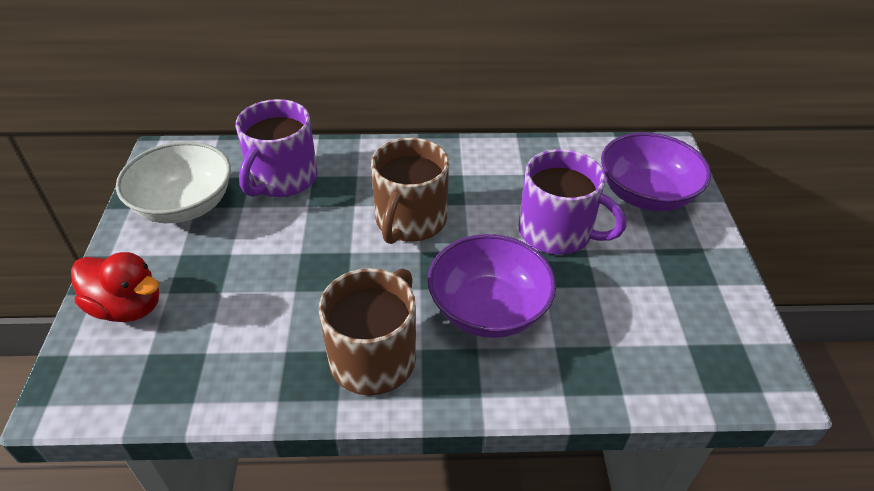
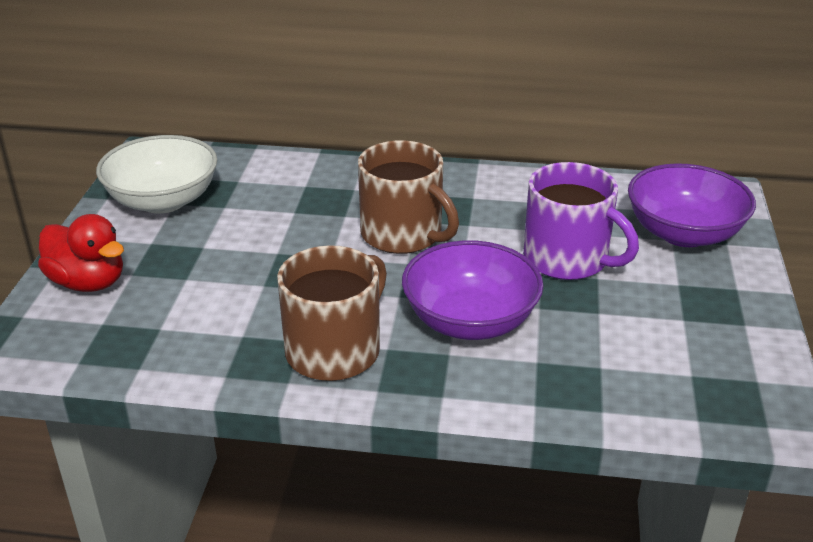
camera: 10 degrees right, 10 degrees down
(282, 179) = (272, 185): purple mug -> none
(410, 220) = (403, 234): brown mug -> brown mug turned 75 degrees counterclockwise

